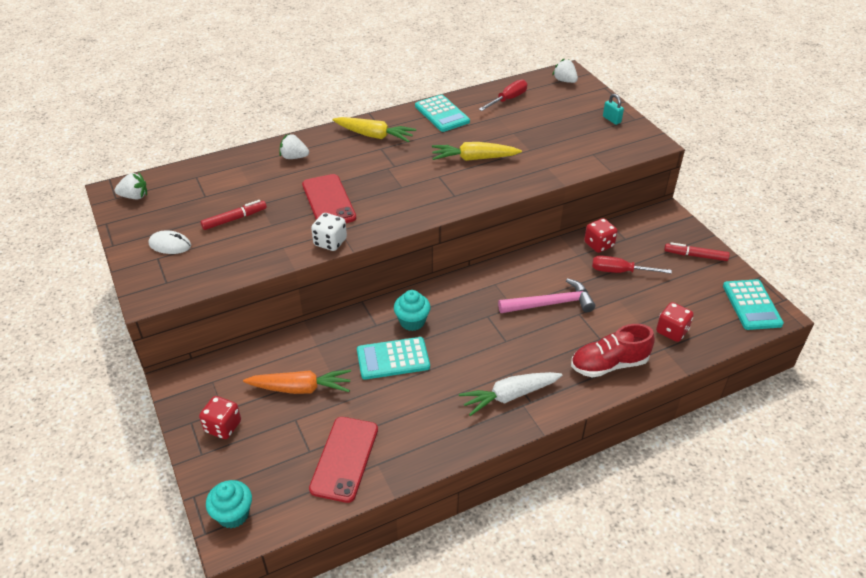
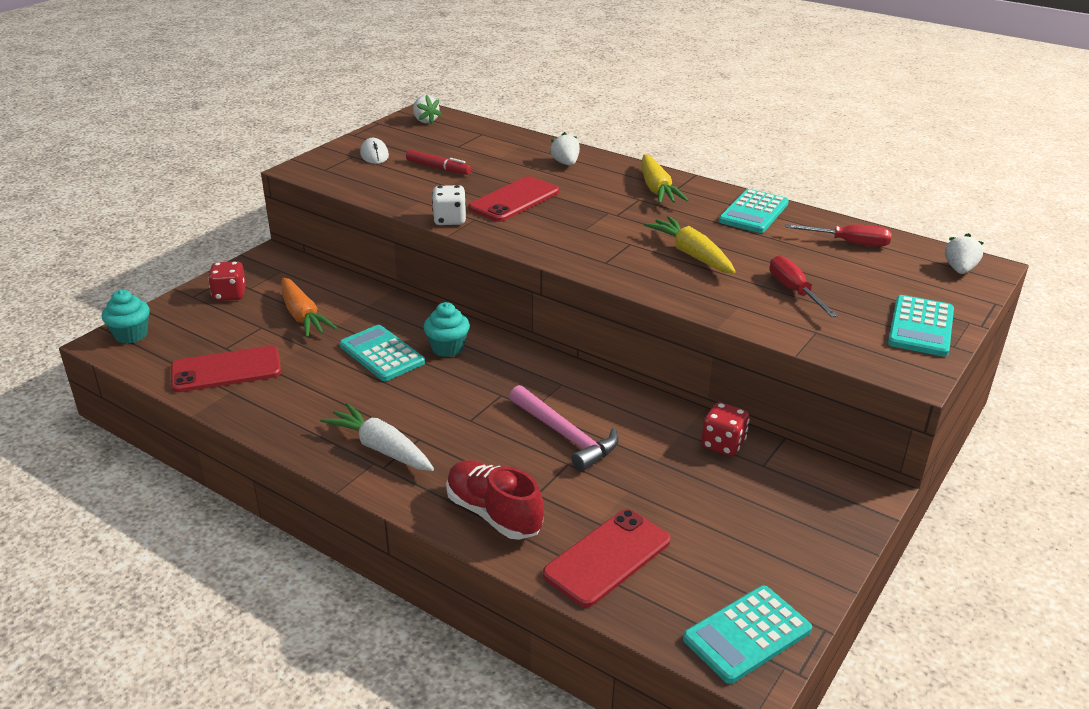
camera: 60 degrees right, 10 degrees down
(611, 119) = (921, 327): turquoise padlock -> turquoise calculator
(620, 271) = (686, 477): red screwdriver -> red screwdriver (794, 291)
(671, 331) = (607, 557): red dice -> red phone
(695, 255) = (801, 544): red marker -> none

